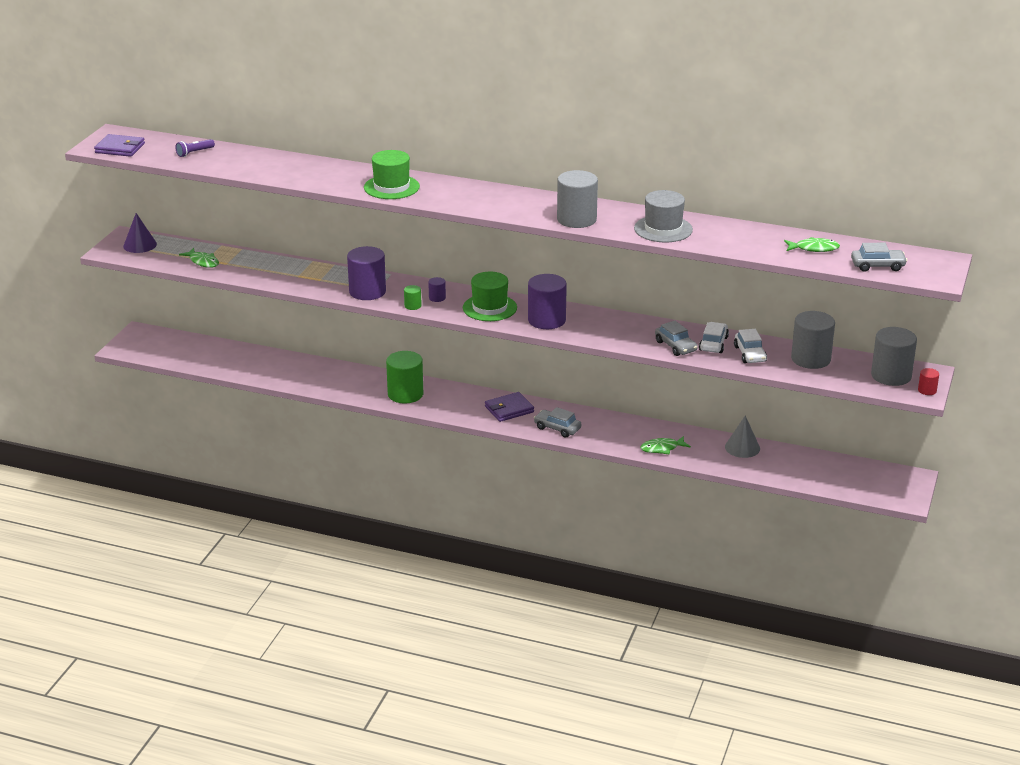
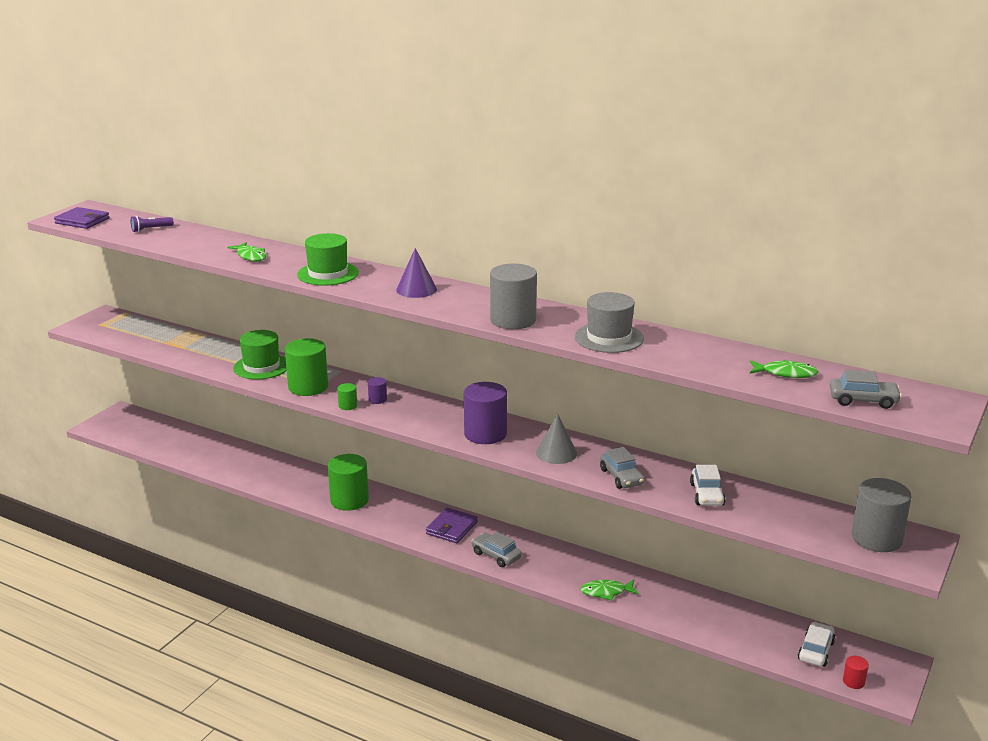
camera: 10 degrees right, 5 degrees down
(140, 245) = (111, 323): purple cone -> purple cone (416, 289)
(203, 262) = (161, 344): green fish -> green fish (251, 256)
(367, 291) = (308, 387): purple cylinder -> green cylinder
(489, 308) = (429, 415): green hat -> green hat (261, 367)
(509, 409) = (451, 528): purple wallet -> purple wallet turned 45 degrees counterclockwise
(713, 344) = (666, 478): white car -> white car (815, 651)
(742, 447) = (699, 601): grey cone -> grey cone (556, 453)
(811, 359) = (779, 507): grey cylinder -> none
(927, 390) = (920, 562): red cylinder -> red cylinder (853, 681)

